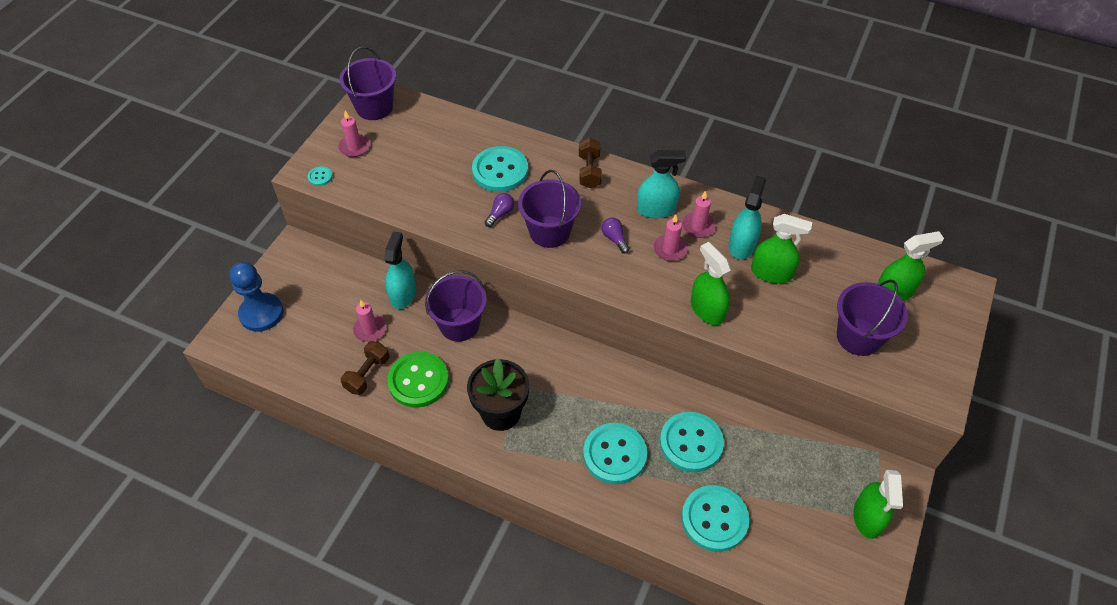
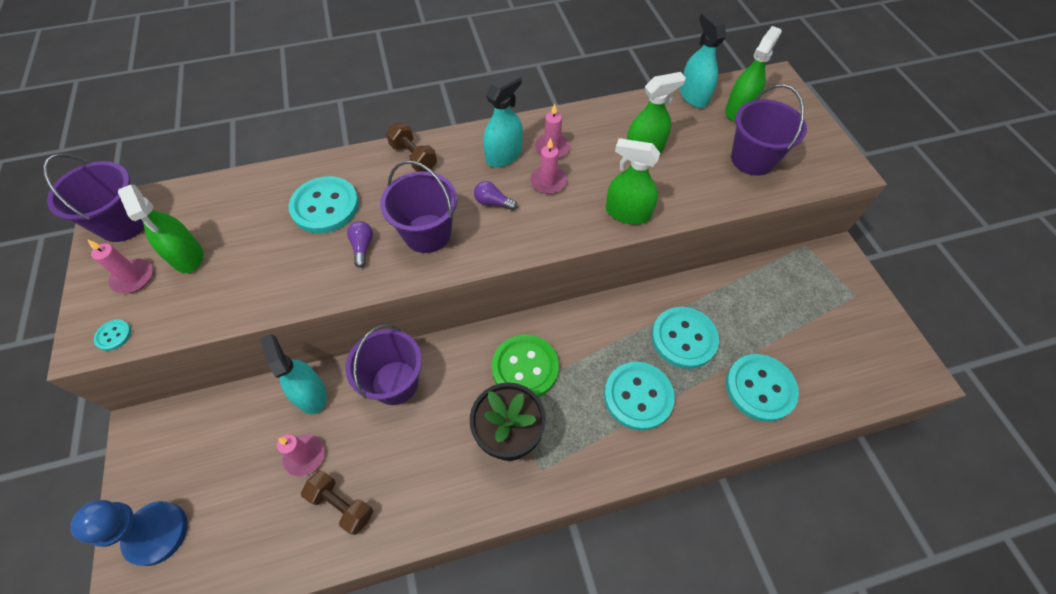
camera: 40 degrees left, 5 degrees up
(367, 374) = (342, 505): brown dumbbell -> brown dumbbell turned 45 degrees counterclockwise
(418, 381) = (402, 469): green button -> green button (525, 368)
(742, 245) = (600, 142): turquoise spray bottle -> turquoise spray bottle (693, 96)
(867, 517) = (848, 299): green spray bottle -> green spray bottle (187, 256)

